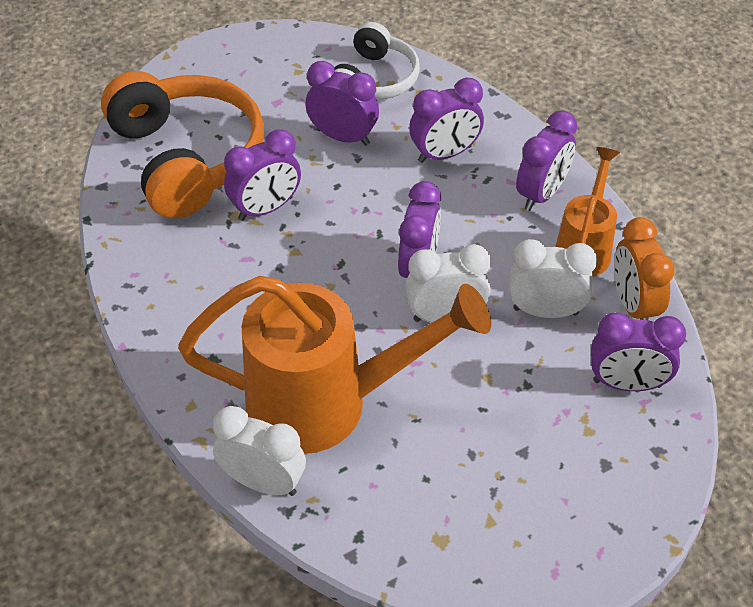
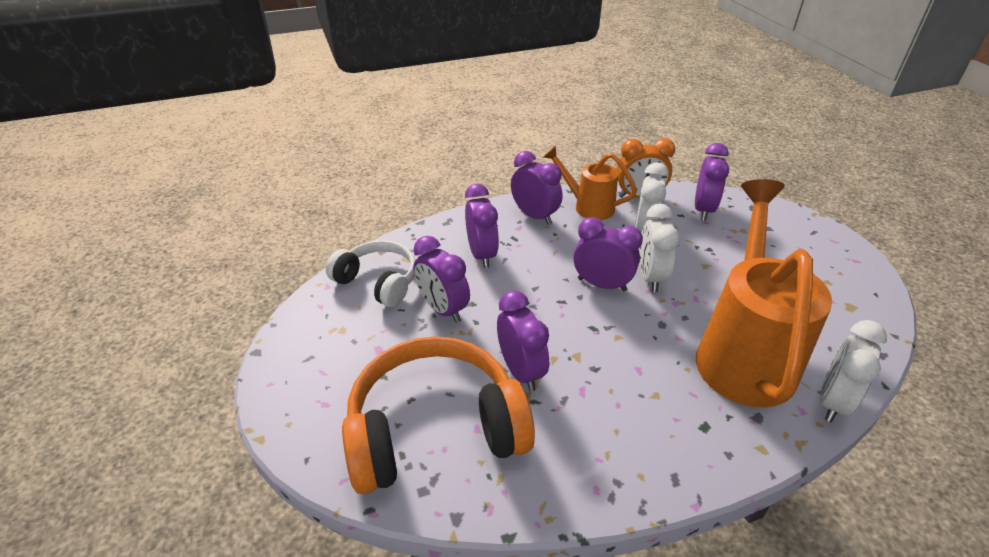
camera: 80 degrees left, 10 degrees down
(343, 137) = (443, 309): purple clock -> purple clock turned 75 degrees counterclockwise

